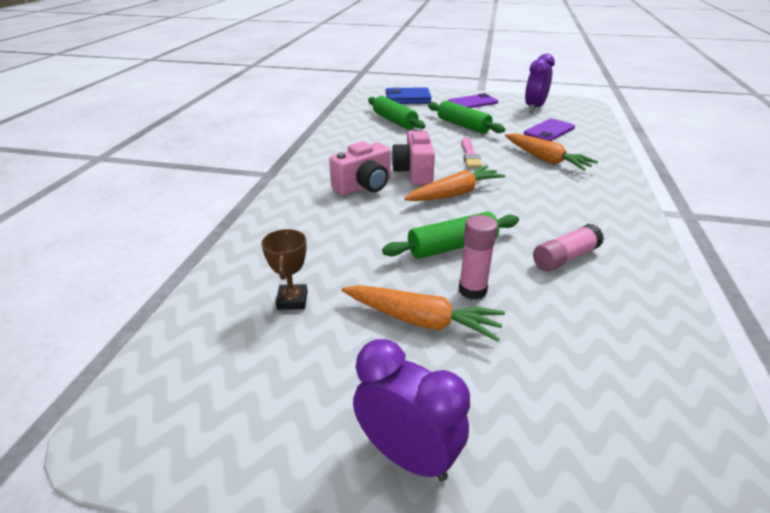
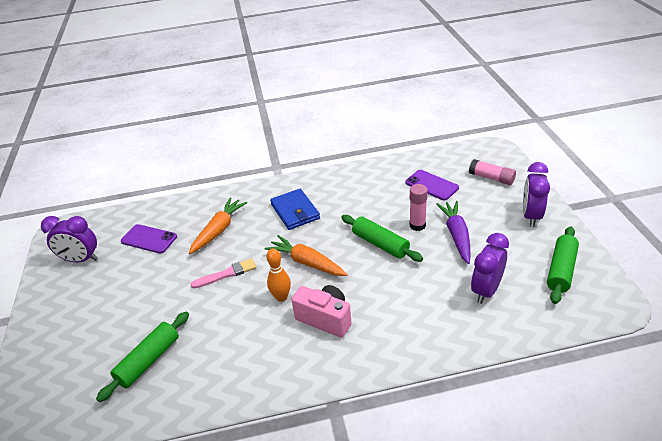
camera: 110 degrees left, 5 degrees up
(292, 300) = (486, 290): brown trophy -> purple clock
(407, 99) = (56, 379): blue wallet -> blue wallet (295, 211)
(414, 173) = (281, 297): pink camera -> orange bowling pin
(421, 320) = (456, 235): orange carrot -> purple carrot
(463, 126) = (150, 298): green rolling pin -> green rolling pin (561, 270)
(472, 102) = (66, 312): purple phone -> purple phone (431, 185)
(565, 258) = (360, 200): pink glue stick -> pink glue stick (491, 178)

